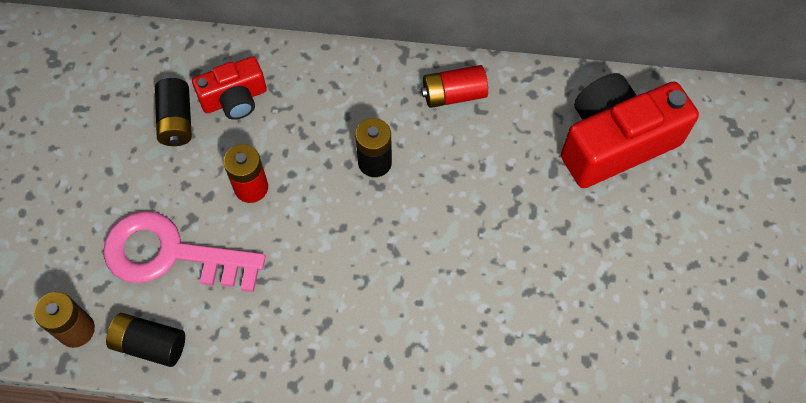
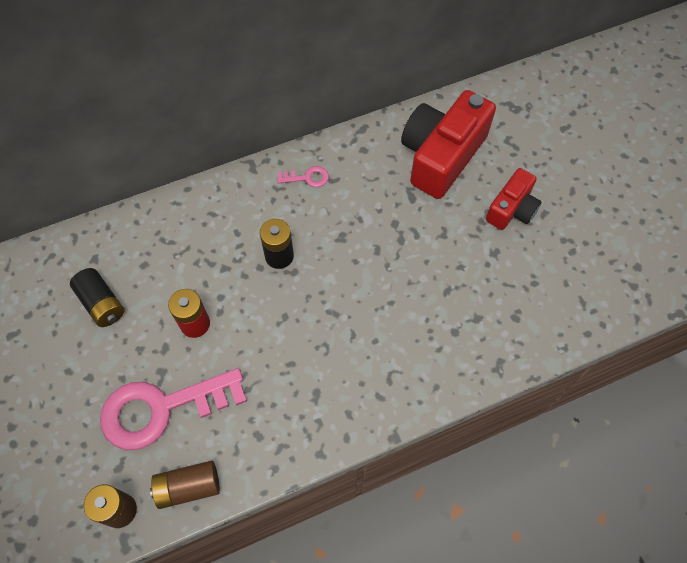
camera: 30 degrees left, 0 degrees up
(150, 344) = (188, 487): black battery -> brown battery
(234, 99) = (139, 263): red camera -> red camera (512, 209)
(453, 95) = (307, 178): red battery -> pink key

